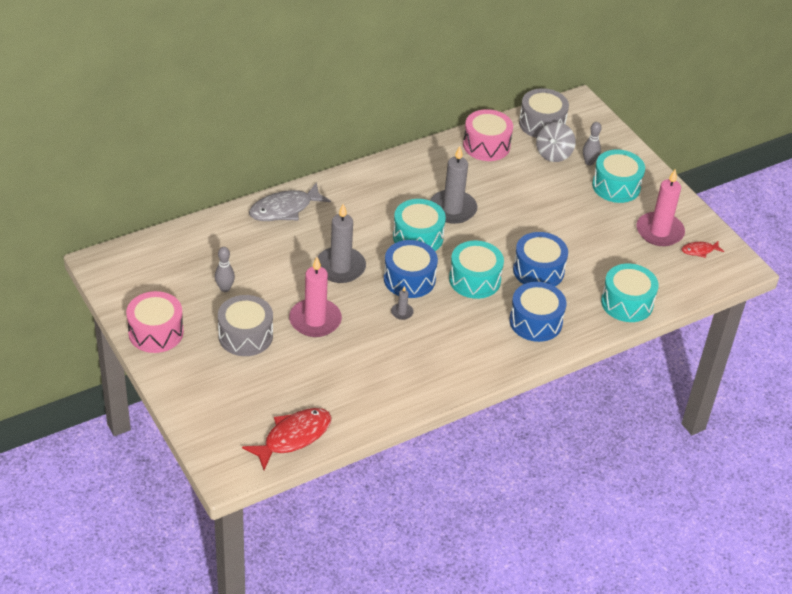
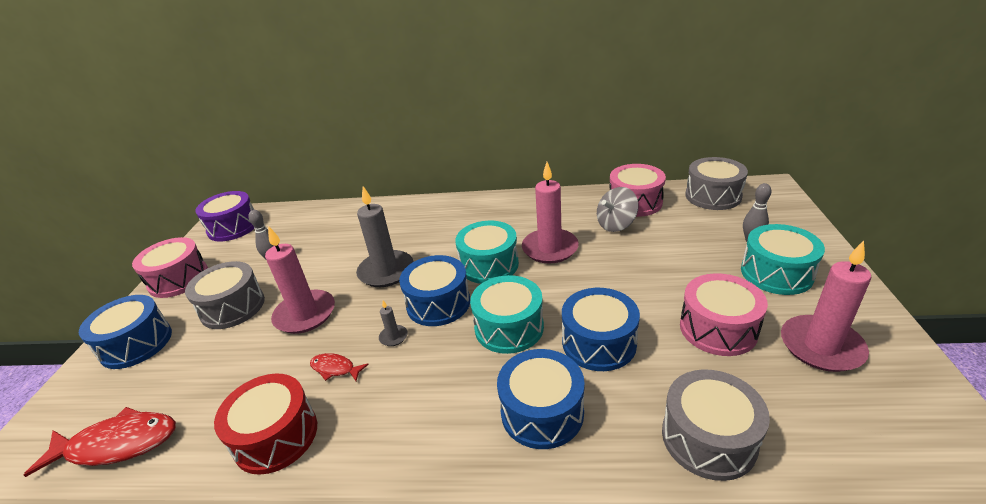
camera: 40 degrees right, 10 degrees down
(131, 271) = (233, 227): none -> purple drum
(203, 387) = (136, 344): none -> blue drum
(284, 209) = (397, 212): grey fish -> none
(393, 392) = (276, 436): none -> red drum
(452, 209) = (550, 248): grey candle -> pink candle
(553, 154) = (709, 224): grey spinning top -> grey spinning top (616, 224)
(601, 238) = (718, 328): none -> pink drum
(627, 303) = (708, 438): turquoise drum -> grey drum
(699, 251) = (888, 397): red fish -> red fish (335, 368)

